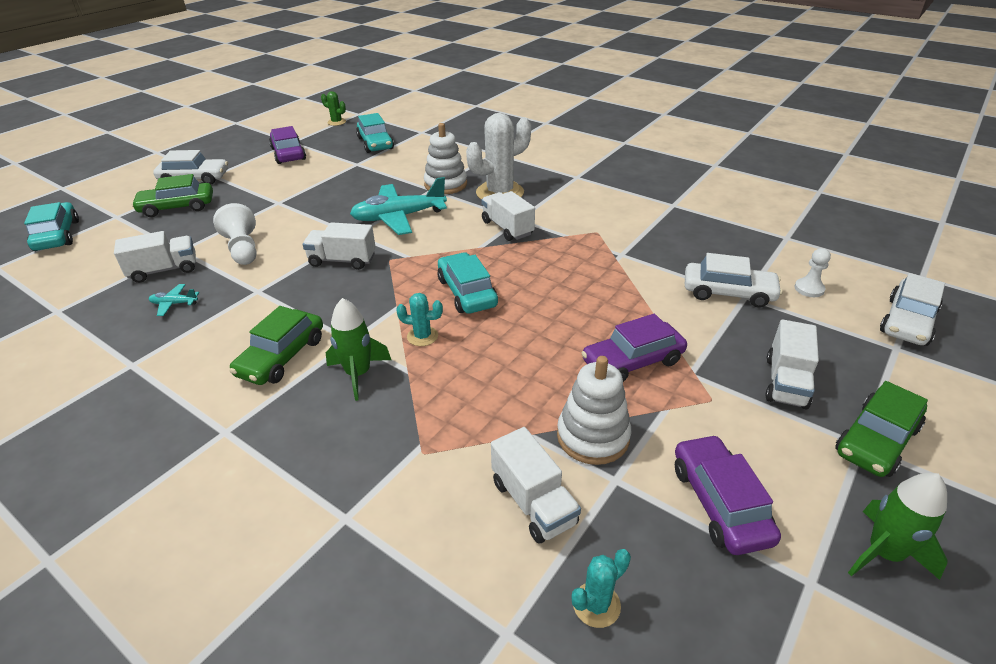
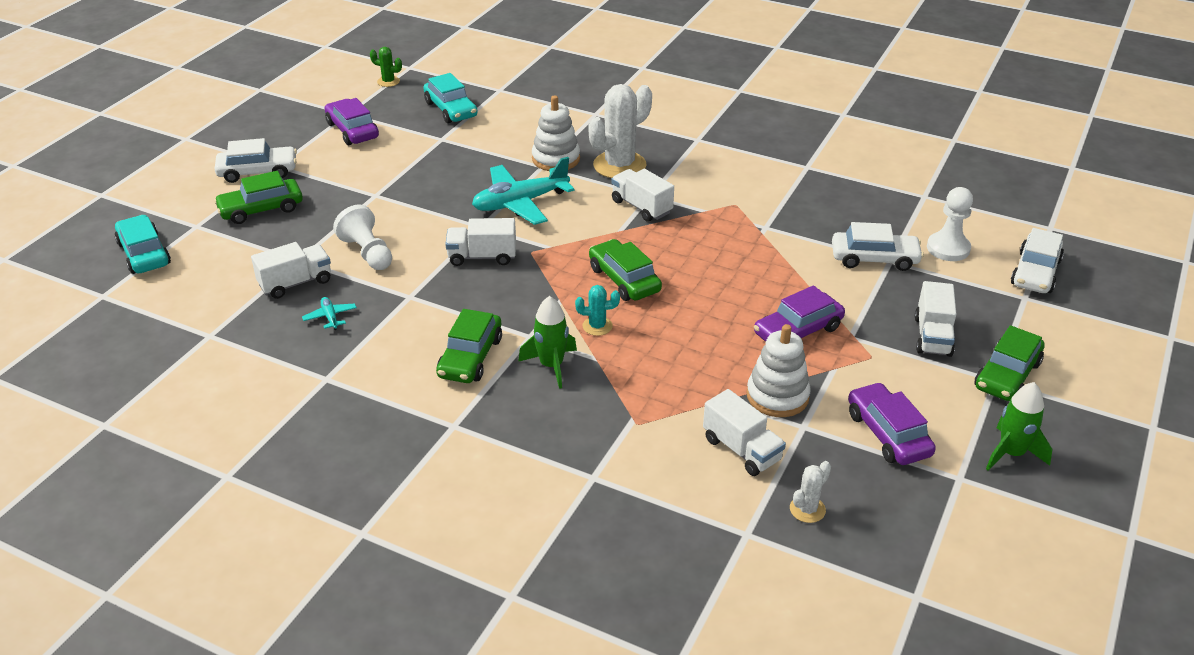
camera: 10 degrees left, 0 degrees up
(174, 304) = (330, 317): turquoise plane -> turquoise plane turned 75 degrees clockwise
(467, 292) = (624, 280): turquoise car -> green car
(596, 605) = (807, 509): turquoise cactus -> white cactus
(809, 289) = (948, 248): white pawn -> white pawn, size x1.58

